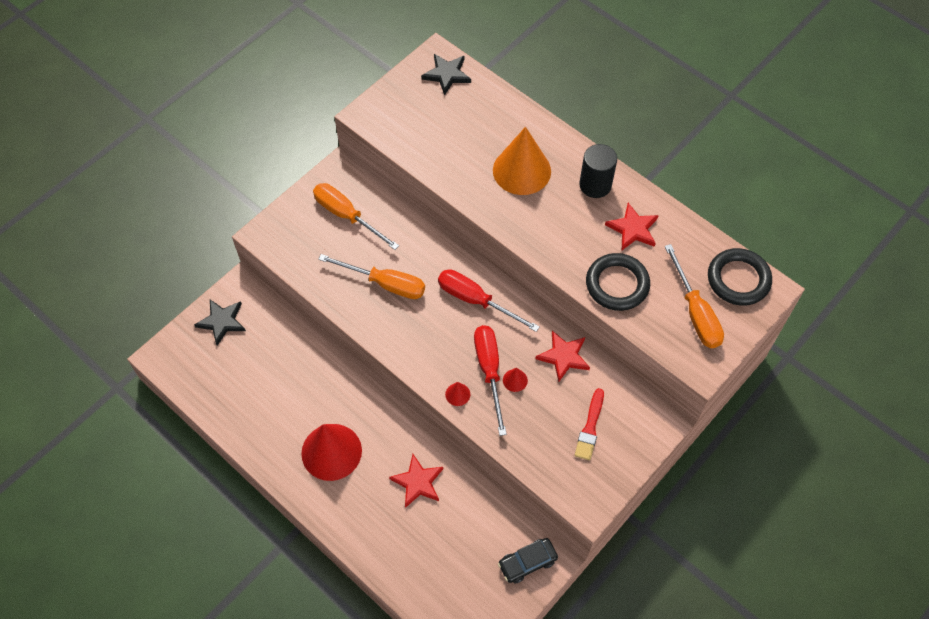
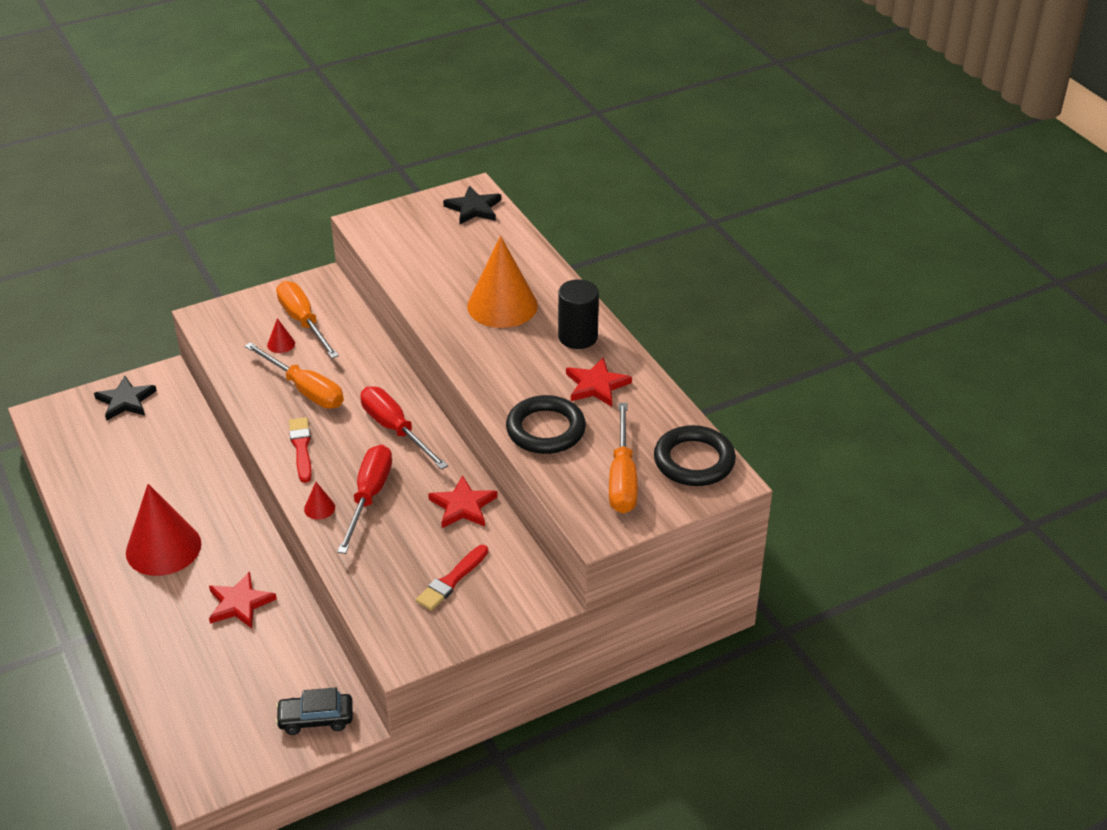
camera: 20 degrees right, 20 degrees down
(413, 341) = (301, 448): none -> red brush
(515, 380) = (392, 513): red cone -> red cone (281, 344)

